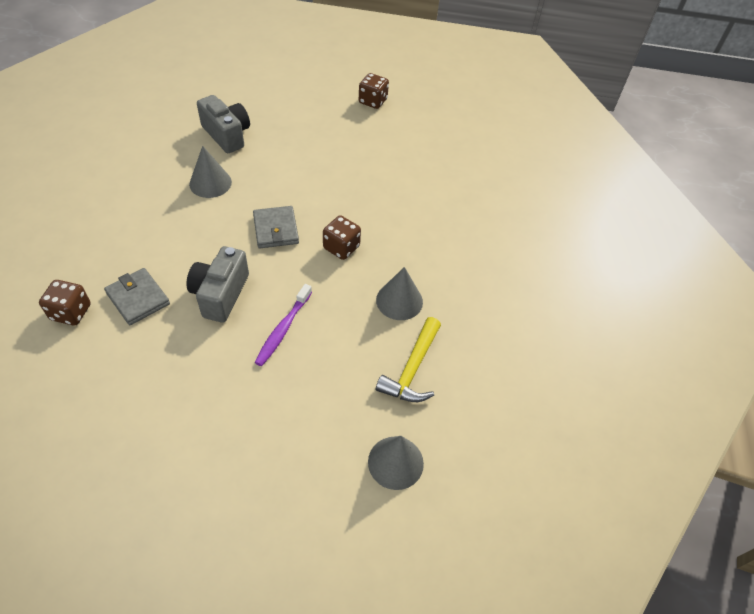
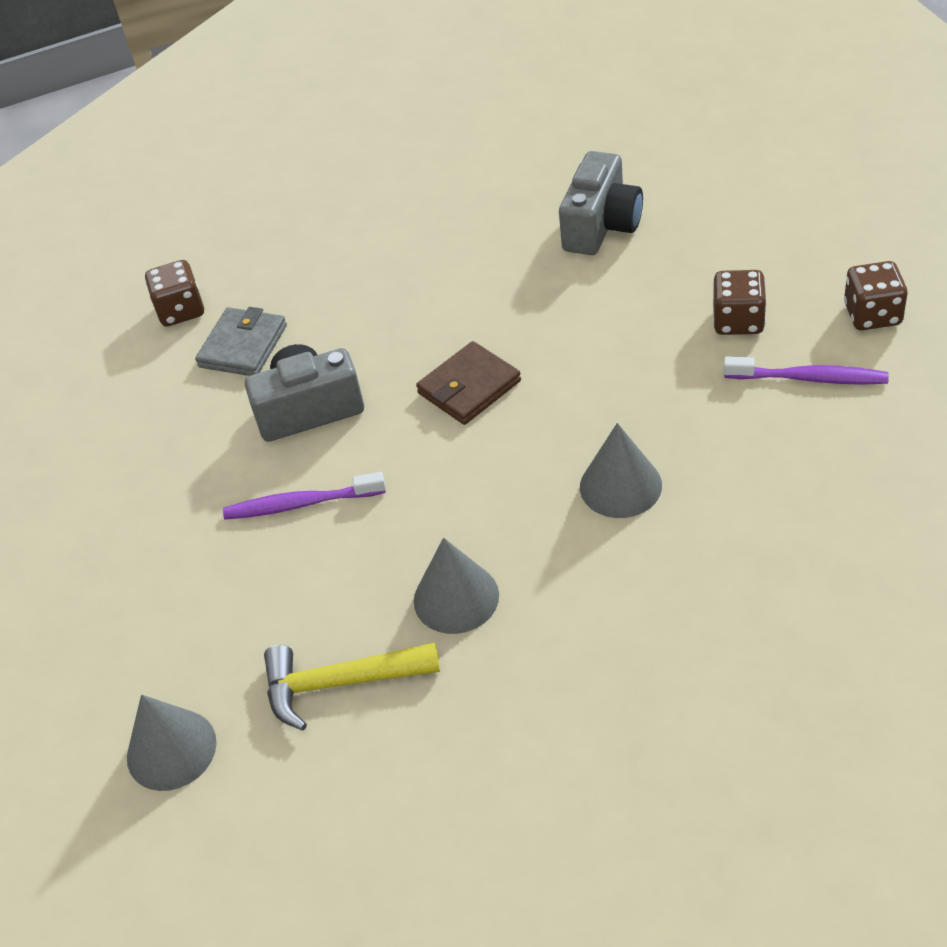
camera: 70 degrees right, 5 degrees down
(210, 183) = (491, 273): grey cone -> grey cone (620, 486)
(276, 229) = (469, 387): grey wallet -> brown wallet
(341, 247) = (501, 473): brown dice -> brown dice (738, 321)
(387, 135) = (808, 378): none -> purple toothbrush

